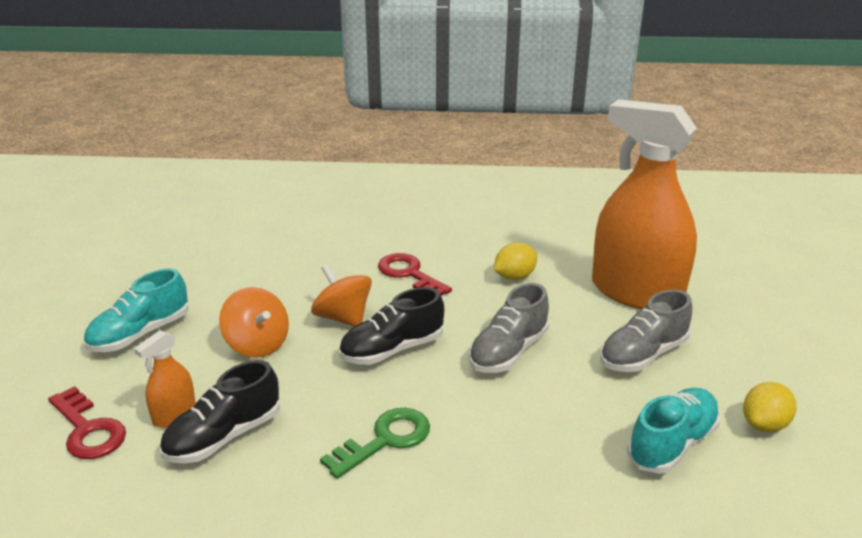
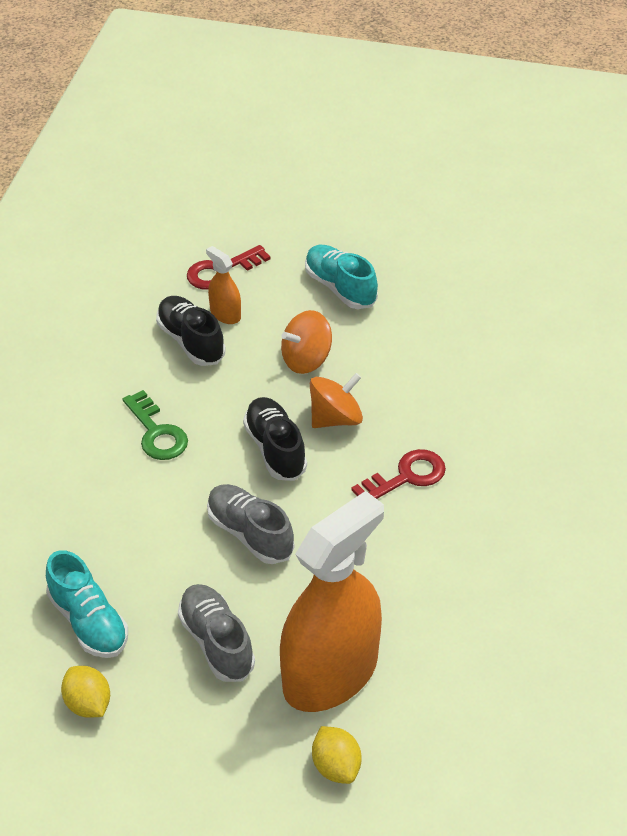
camera: 100 degrees right, 15 degrees up
(514, 277) = (384, 567): yellow lemon -> yellow lemon (336, 767)

